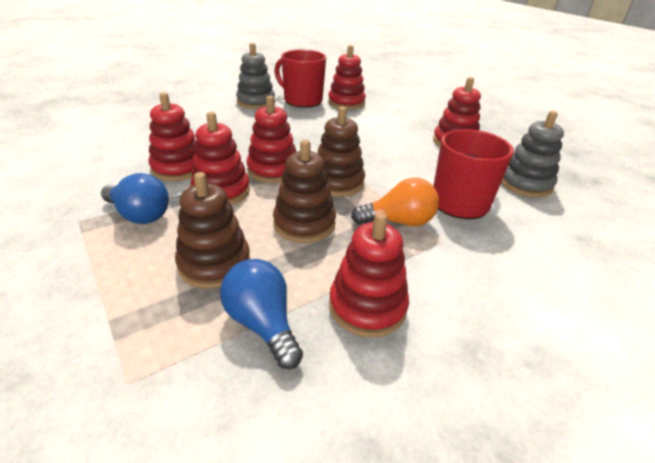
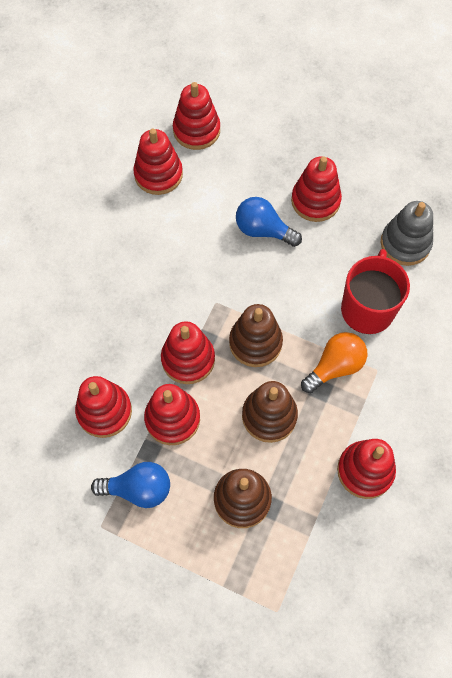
camera: 30 degrees left, 30 degrees up
(256, 102) = (60, 236): grey stacking toy -> none
(262, 323) = (314, 526): blue light bulb -> blue light bulb (263, 230)
(302, 100) = (107, 200): red mug -> none
(389, 98) = (196, 130): none -> red stacking toy

